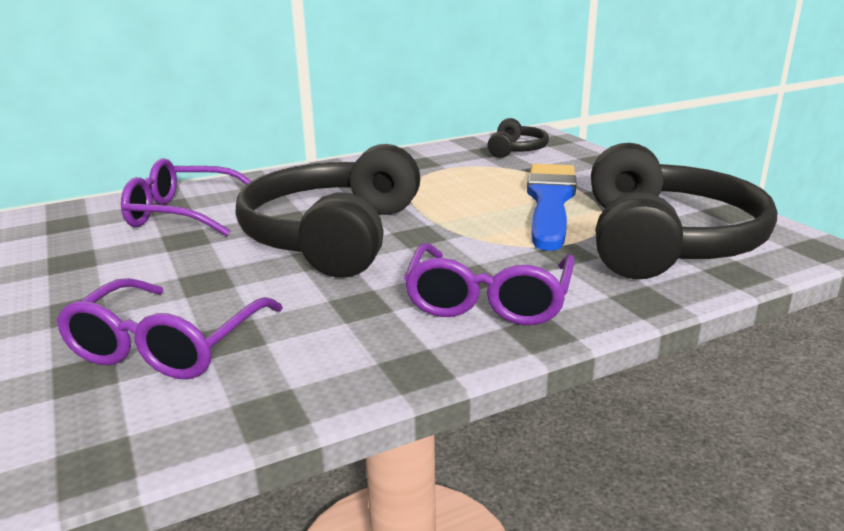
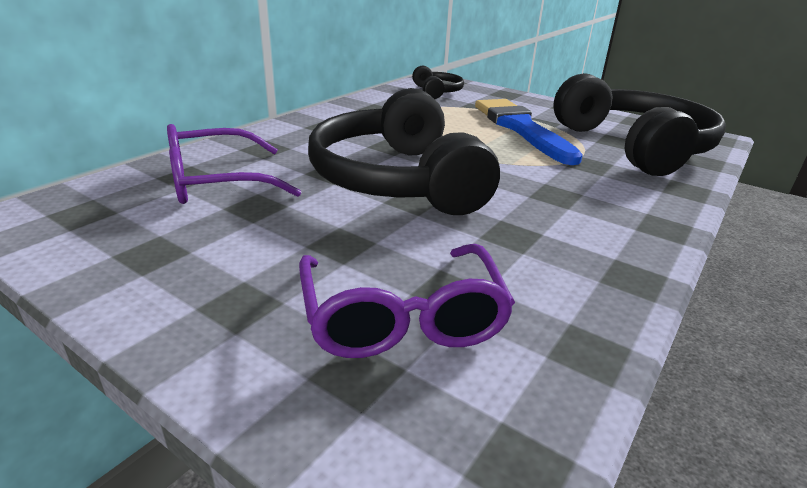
camera: 30 degrees left, 5 degrees up
(488, 300) = (596, 210): purple glasses -> none

